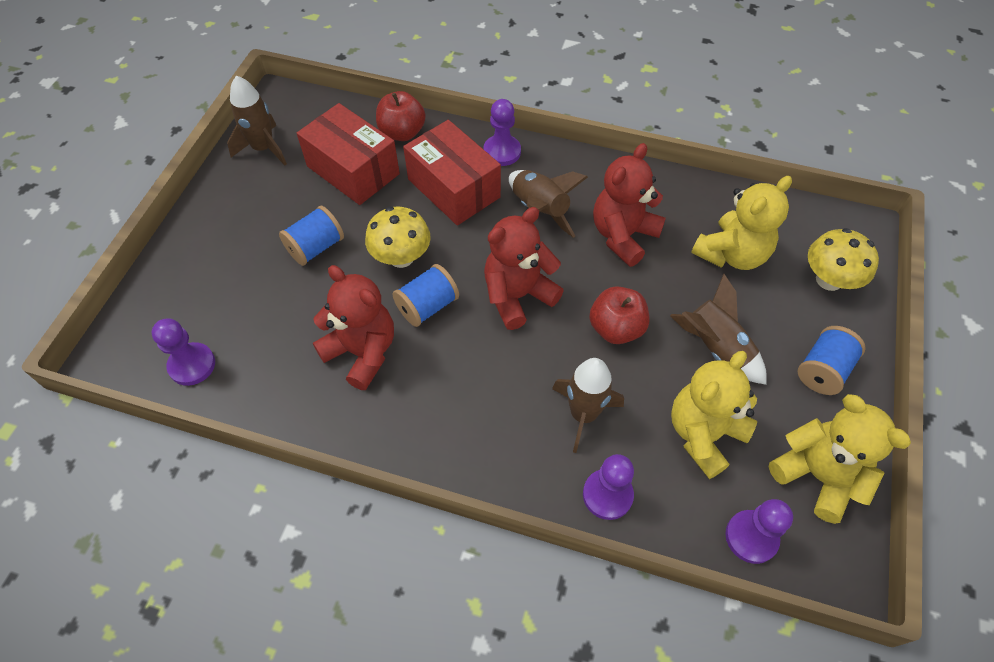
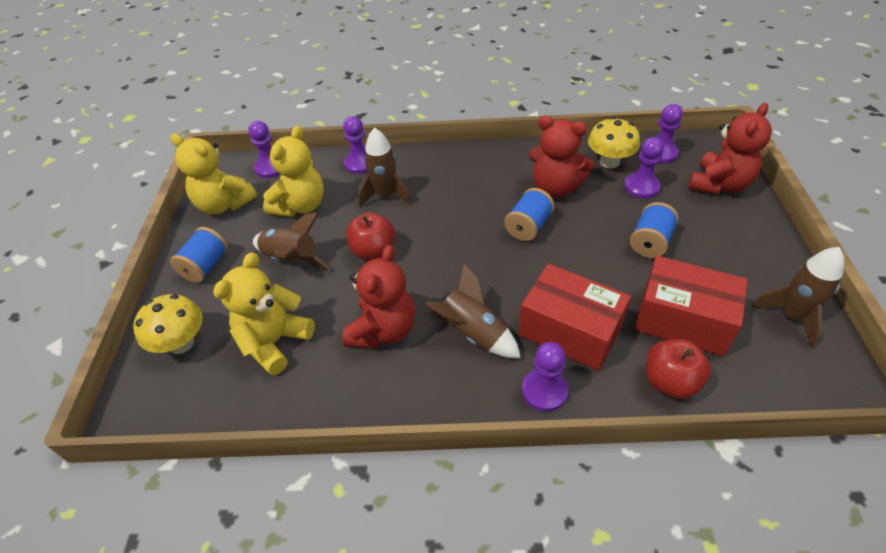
camera: 165 degrees right, 10 degrees down
(263, 319) = (641, 187): none -> purple pawn
(401, 257) = (574, 255): yellow mushroom -> yellow mushroom (609, 162)
(518, 296) = (461, 253): red teddy bear -> red teddy bear (719, 185)

